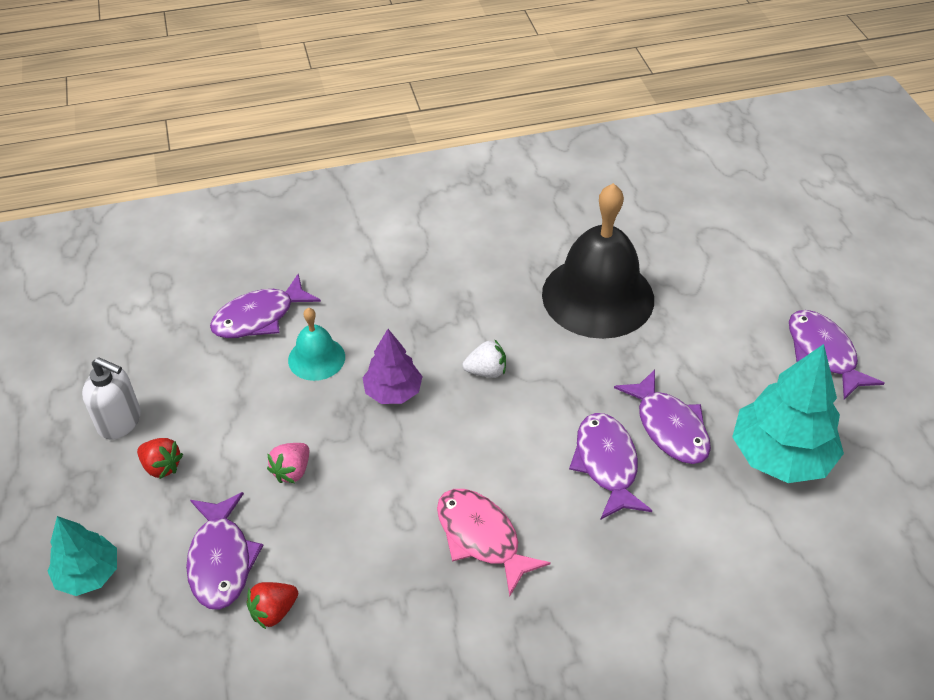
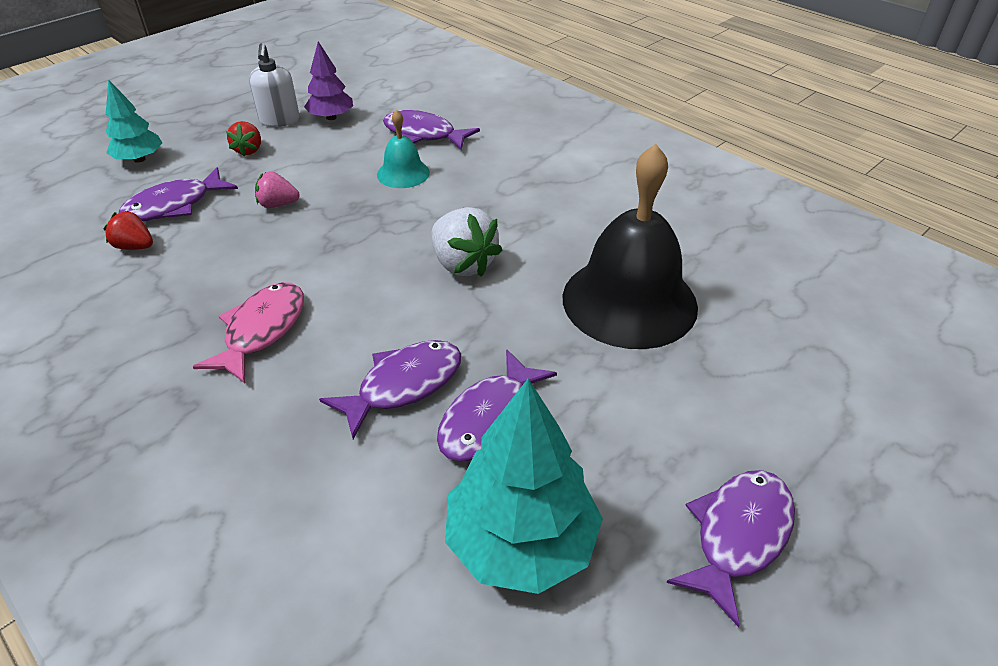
camera: 60 degrees right, 5 degrees down
(393, 392) = (397, 222): purple tree -> purple tree (331, 117)
(486, 371) = (463, 264): white strawberry -> white strawberry, size x1.69

